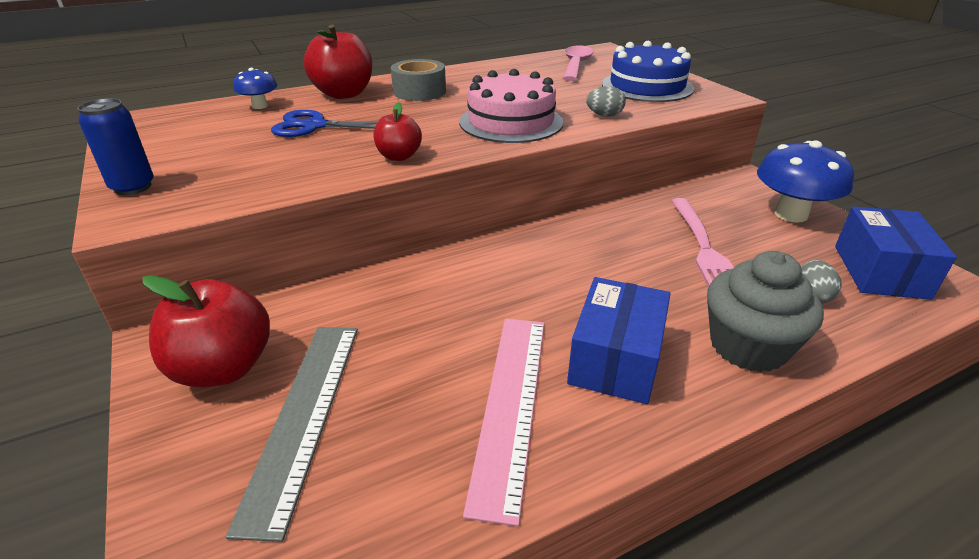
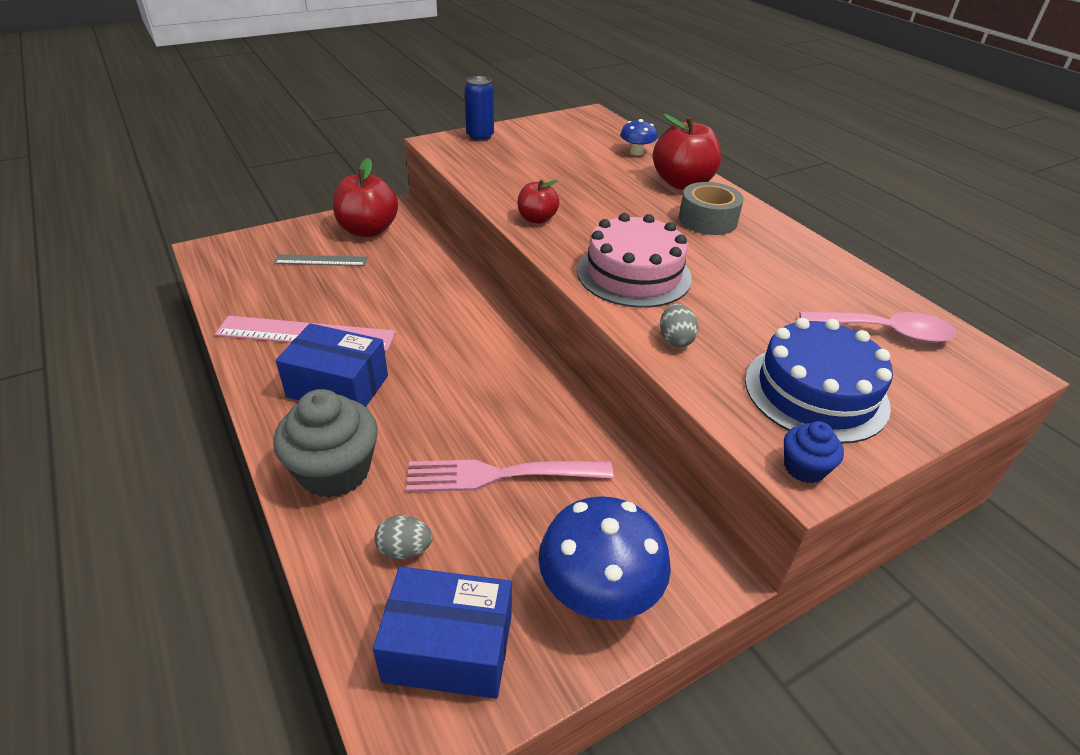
camera: 85 degrees right, 5 degrees up
(303, 416) = (321, 260): grey ruler -> grey ruler, size x0.59
(314, 126) = (596, 179): blue scissors -> none
(720, 96) = (804, 468): none -> blue cupcake

